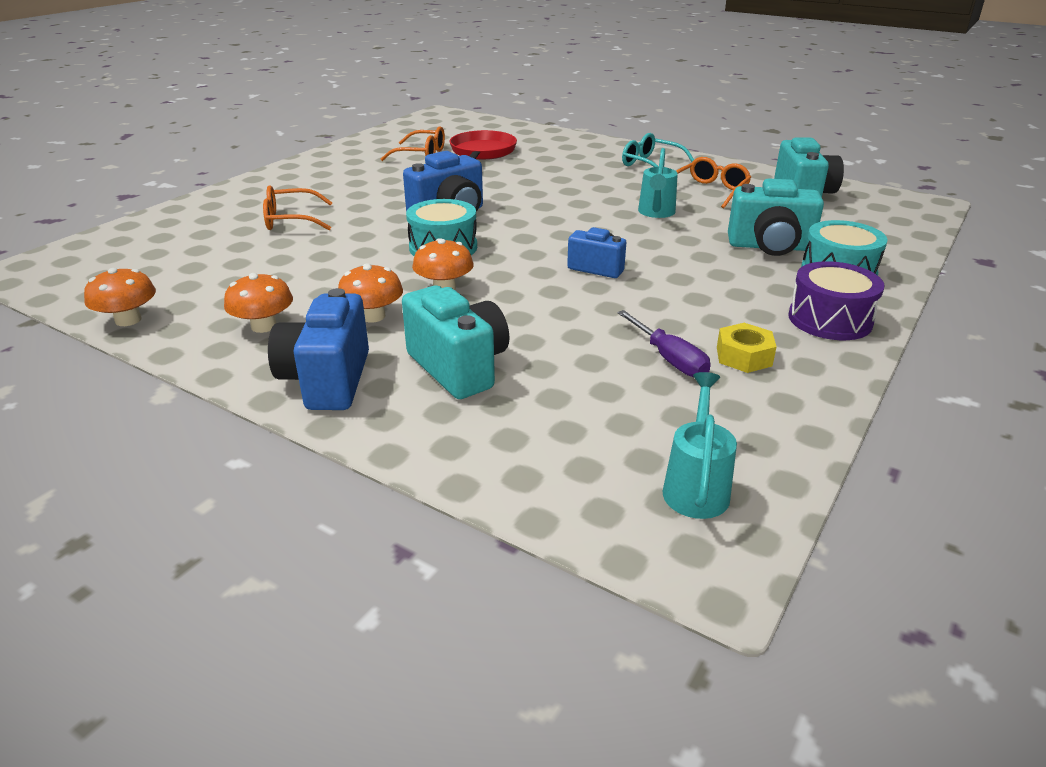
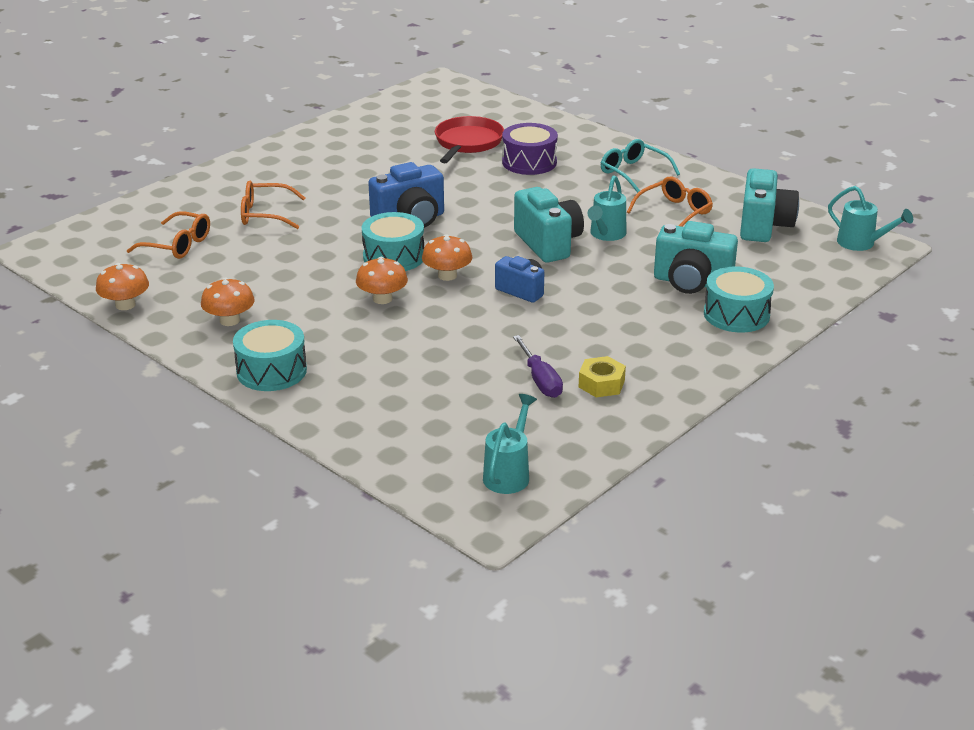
camera: 10 degrees right, 0 degrees up
(327, 380) = (271, 371): blue camera -> turquoise drum
(373, 316) = (317, 320): orange mushroom -> orange mushroom (447, 275)
(421, 154) = (405, 141): orange glasses -> orange glasses (178, 245)
(459, 367) = (373, 370): turquoise camera -> turquoise camera (548, 244)
(829, 319) = (695, 359): purple drum -> purple drum (529, 162)
(904, 203) = (861, 243): none -> turquoise watering can

